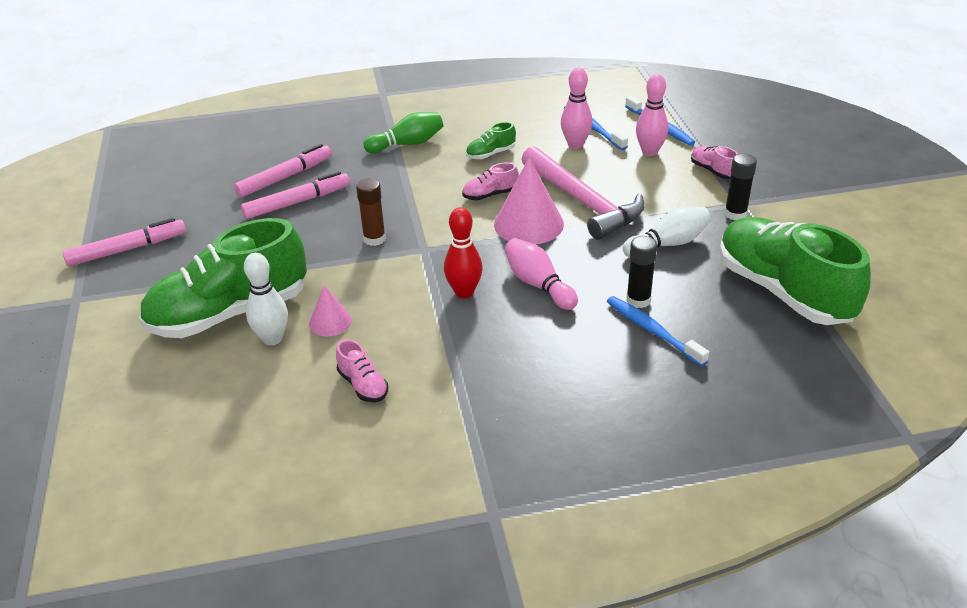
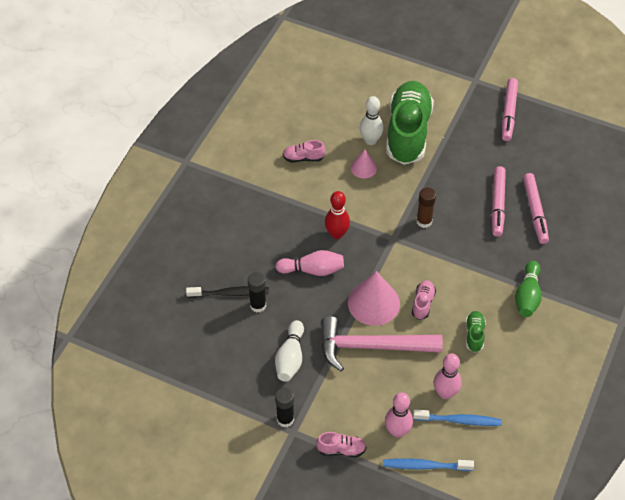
camera: 125 degrees right, 15 degrees up
(652, 331) = (230, 293): blue toothbrush -> black toothbrush
(782, 291) = (200, 378): green shoe -> none

